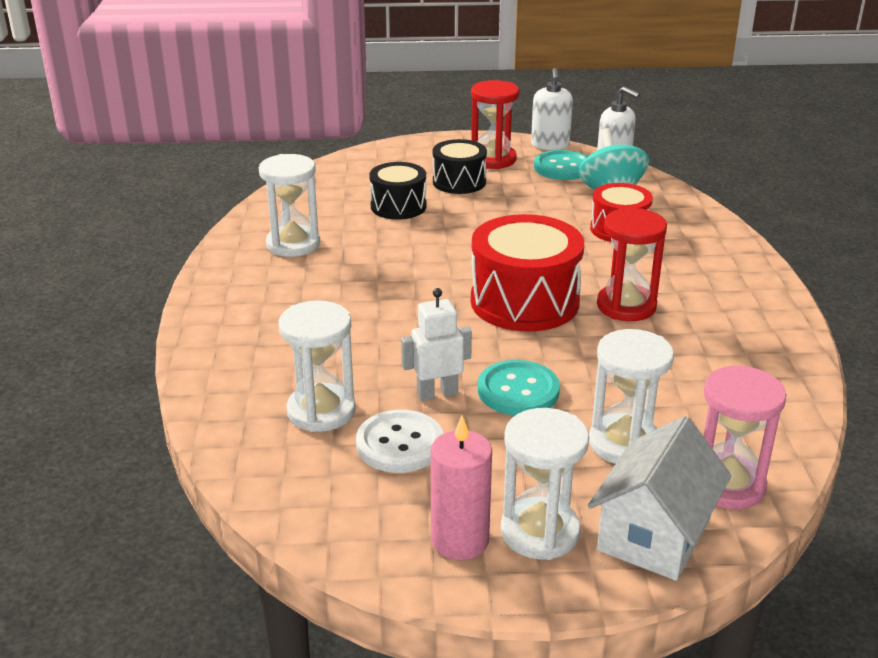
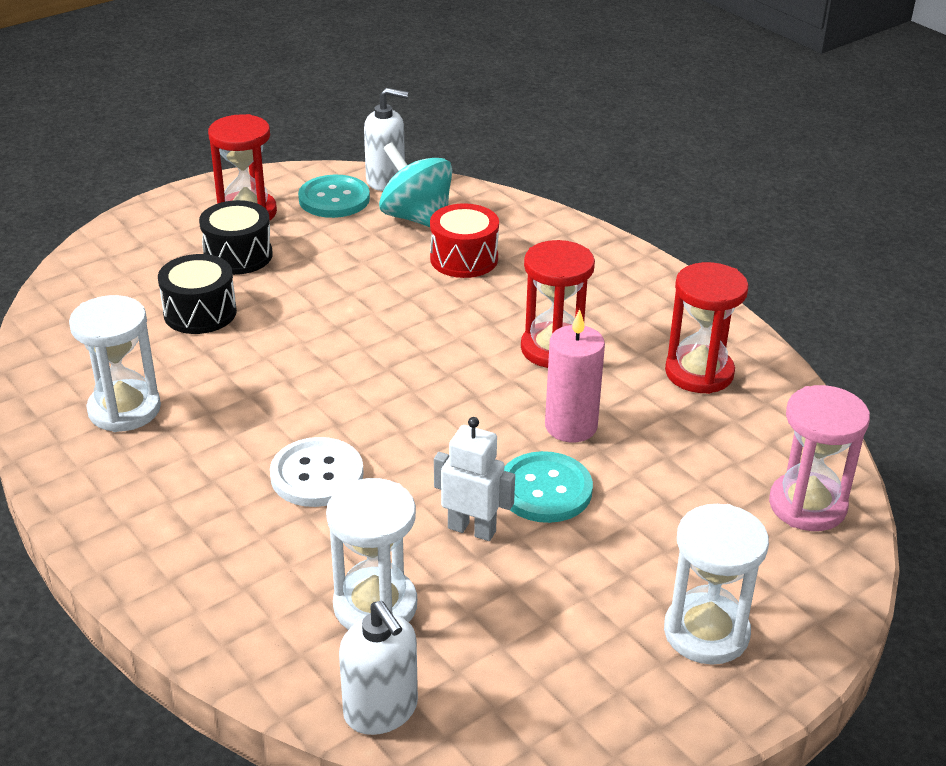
camera: 35 degrees left, 5 degrees up
(400, 444) = (492, 604): white button -> white button (317, 475)
(437, 393) = (472, 529): white robot -> white robot turned 75 degrees clockwise
(460, 540) = (648, 678): pink candle -> pink candle (571, 426)
(524, 302) = (453, 383): red drum -> none
(550, 145) = (293, 173): white soap dispenser -> white soap dispenser (381, 710)
(624, 443) = (690, 503): white hourglass -> none
(654, 534) = (797, 585): white house -> none
(732, 361) = (699, 373): none -> red hourglass

